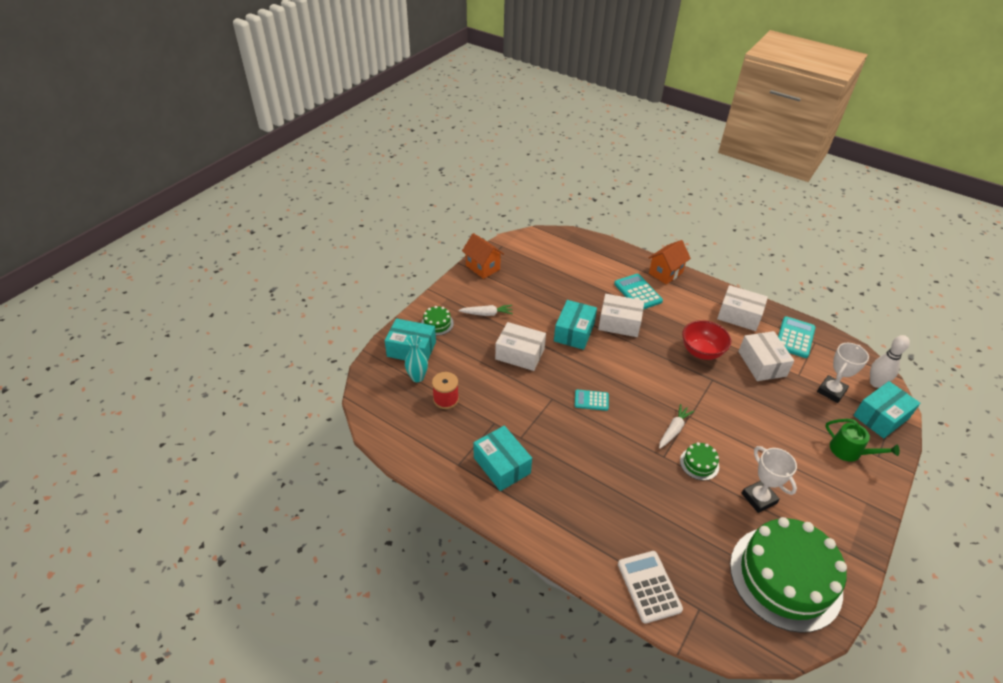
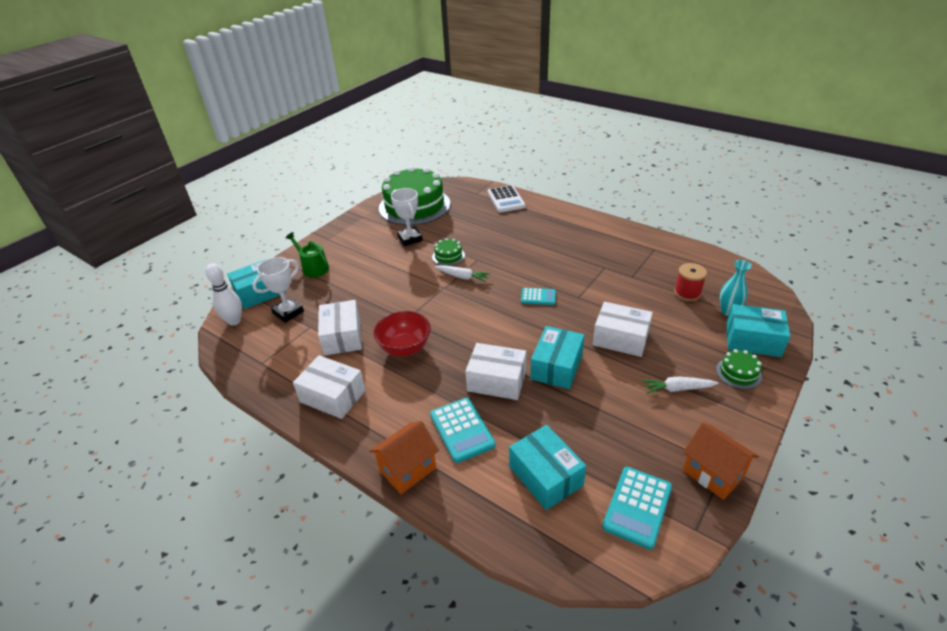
camera: 175 degrees left, 5 degrees down
(502, 465) = (617, 249): turquoise box -> turquoise box (545, 476)
(674, 430) = (462, 277): white carrot -> white carrot turned 105 degrees counterclockwise
(795, 337) = (281, 368): turquoise calculator -> turquoise calculator (637, 507)

